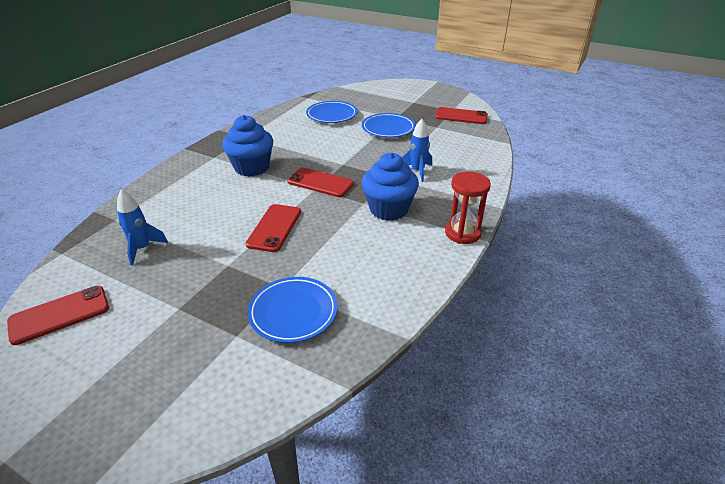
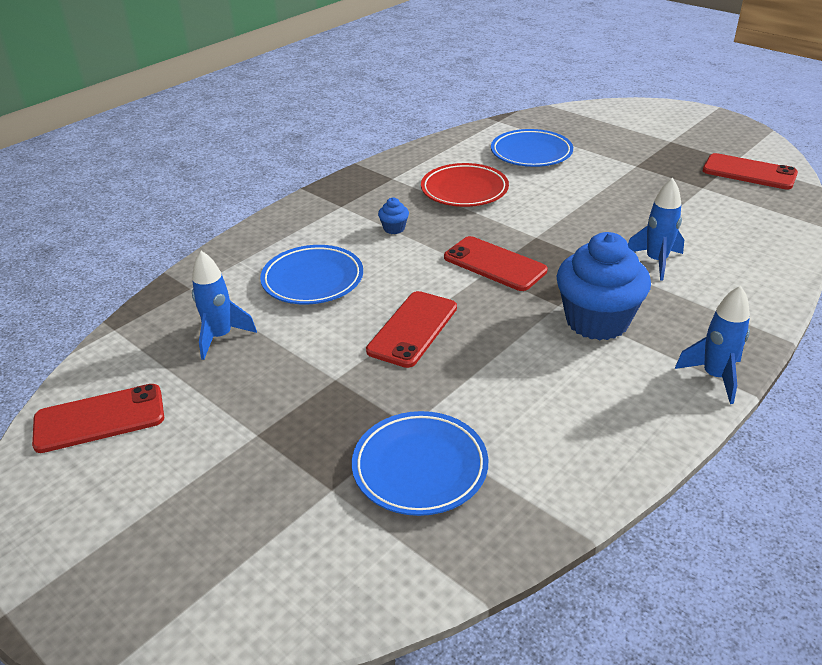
camera: 15 degrees right, 0 degrees up
(252, 168) = (394, 228): blue cupcake -> blue cupcake, size x0.41
(293, 140) = (464, 190): none -> red plate
(388, 129) = (619, 183): blue plate -> blue plate (312, 280)
(462, 233) = (714, 377): red hourglass -> blue rocket

